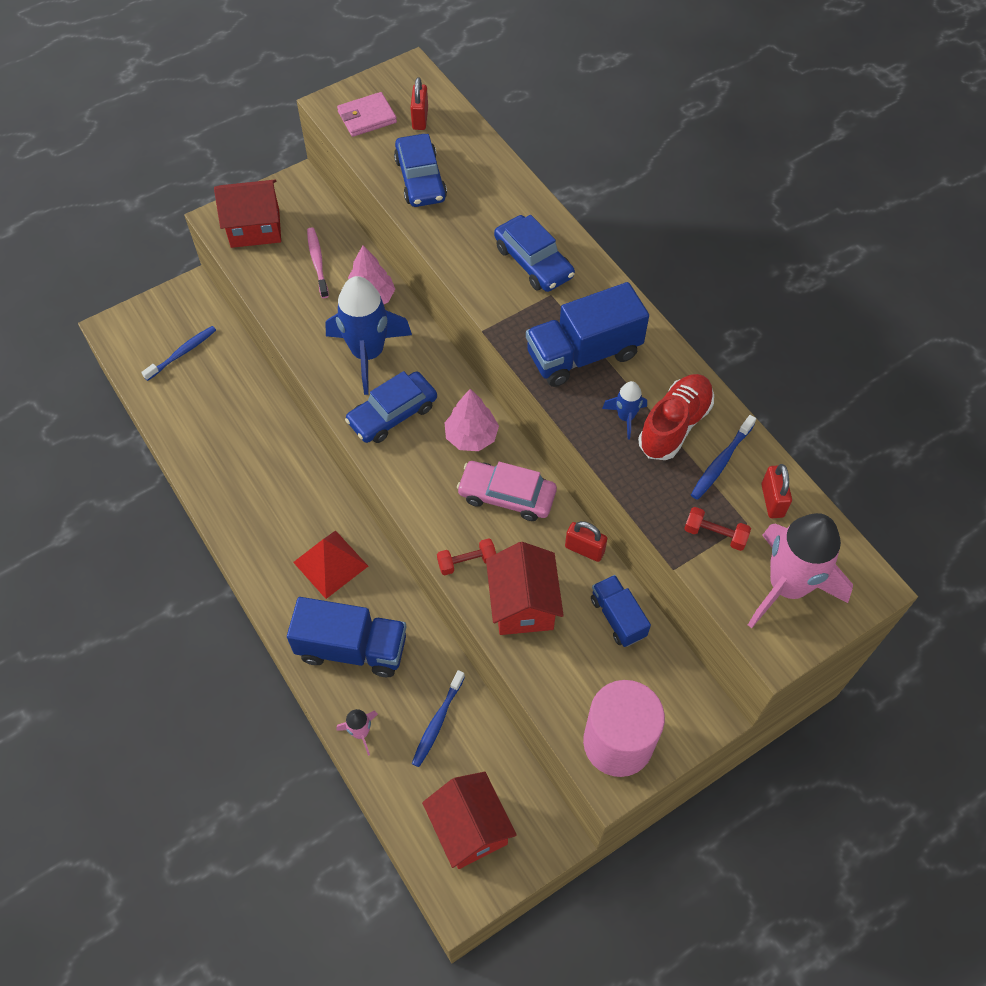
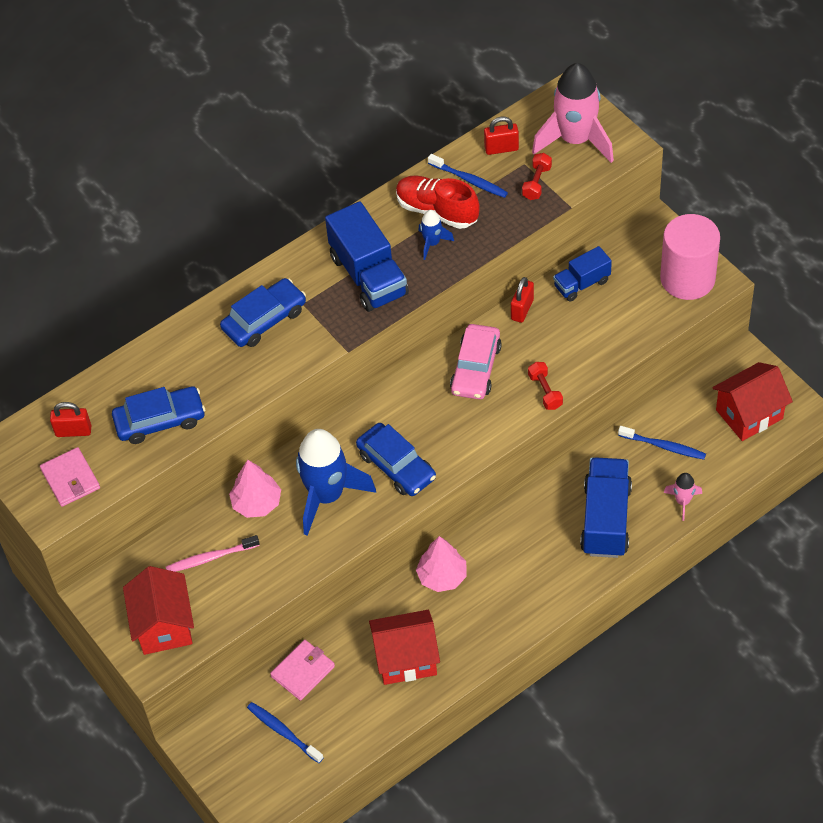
camera: 90 degrees left, 5 degrees down
(238, 369) = (303, 671): none -> pink wallet
(330, 564) = (524, 549): red pyramid -> none
(471, 436) = (416, 401): pink tree -> pink tree (442, 576)
(523, 604) = (579, 348): red house -> red house (406, 659)

